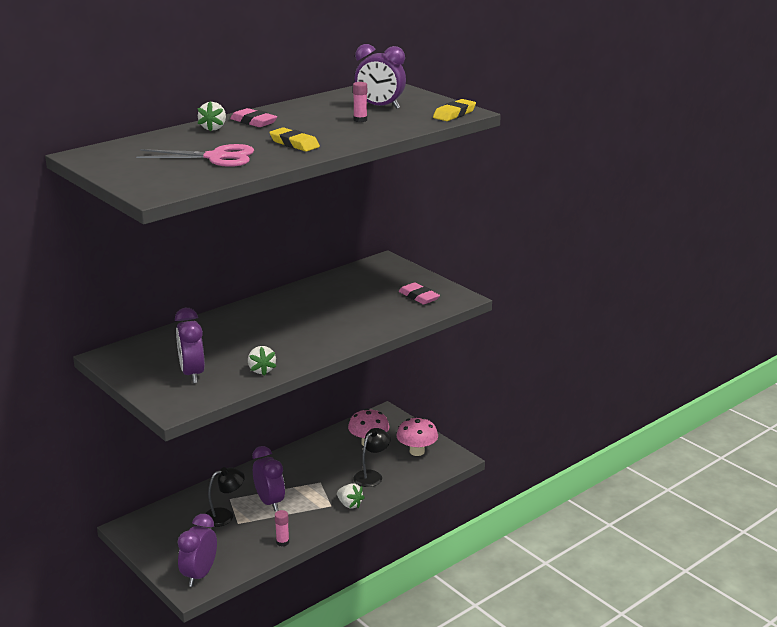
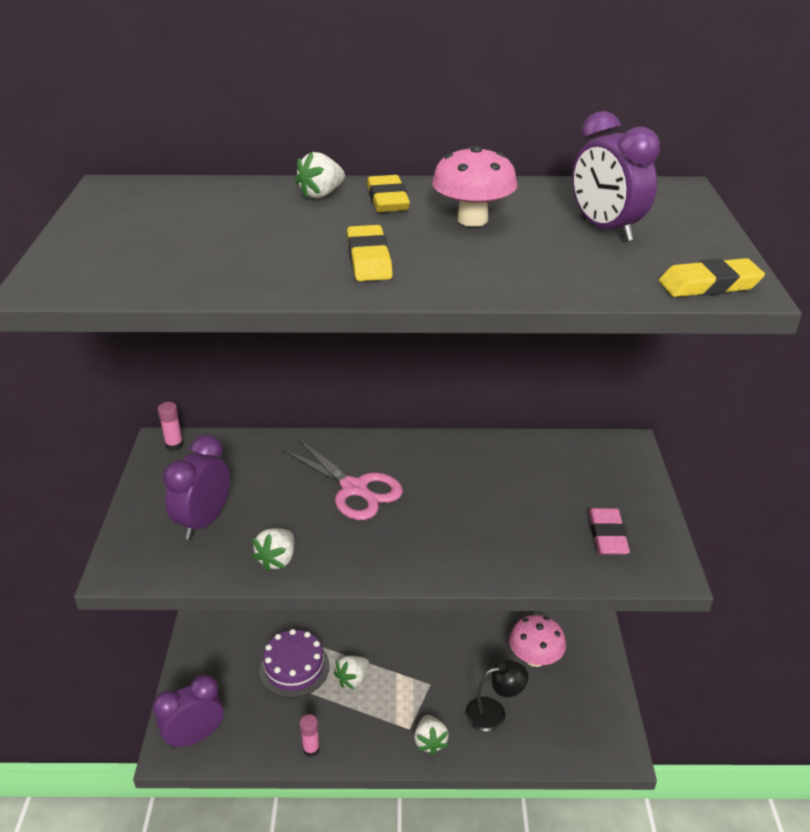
camera: 40 degrees right, 10 degrees up
(216, 157) = (232, 247): pink scissors -> pink scissors (354, 489)
(224, 515) = (294, 668): black lamp -> purple cake
(253, 122) = (387, 200): pink eraser -> yellow eraser
(269, 502) = (353, 679): purple clock -> white strawberry
(360, 120) = (536, 245): pink glue stick -> pink glue stick (174, 445)
(417, 451) = (580, 708): pink mushroom -> pink mushroom (472, 220)

